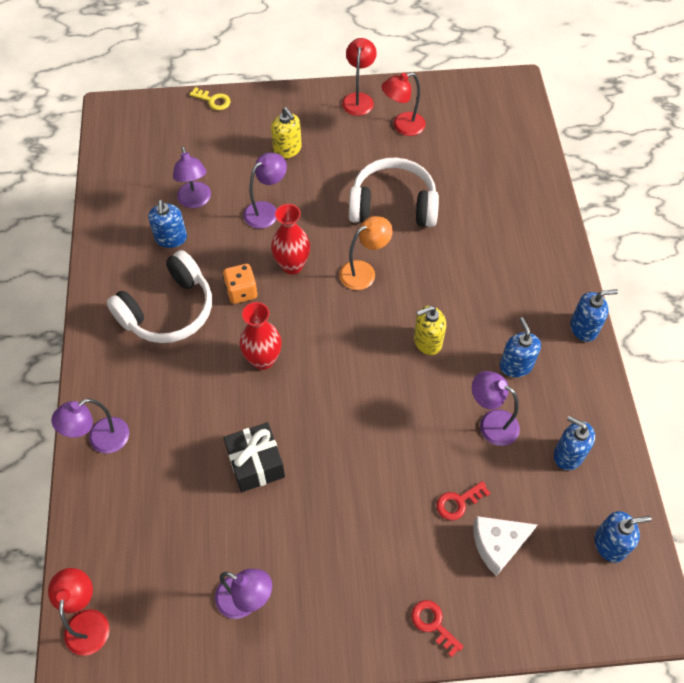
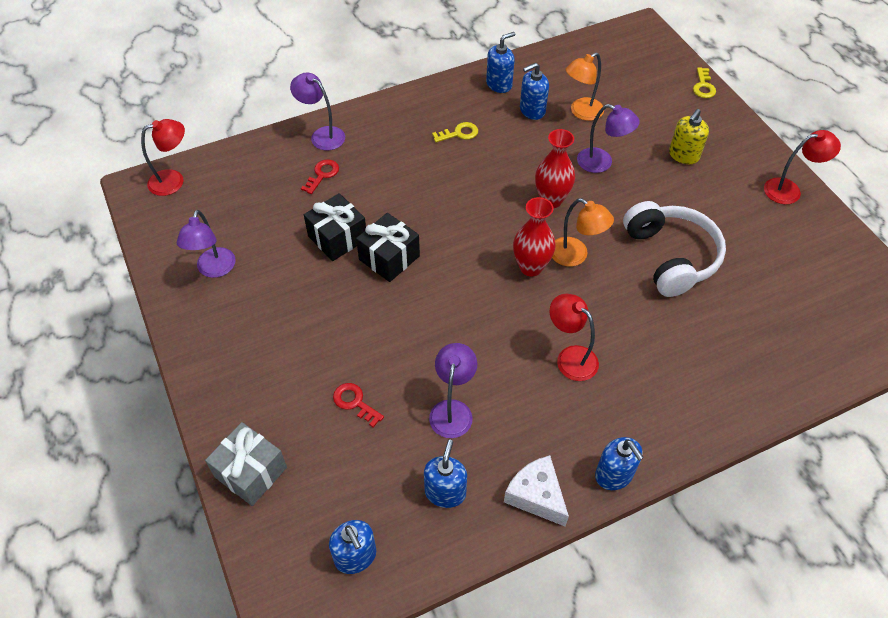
camera: 70 degrees right, 5 degrees down
(168, 310) = (459, 133): white headphones -> yellow key
(195, 201) = (581, 112): purple lamp -> orange lamp
(241, 292) = (503, 174): orange dice -> none
(263, 359) = (441, 211): red vase -> red vase (531, 267)
(302, 423) = (389, 258): none -> black gift
(402, 126) = (780, 236): red lamp -> red lamp (570, 357)
(427, 341) = (521, 330): yellow soap dispenser -> none
(433, 624) = (228, 412): red key -> red key (322, 175)
(498, 544) = (321, 448): white cheese -> white cheese (536, 495)
(505, 616) = (250, 472): none -> grey gift
(515, 365) = (531, 417): blue soap dispenser -> blue soap dispenser (499, 84)

